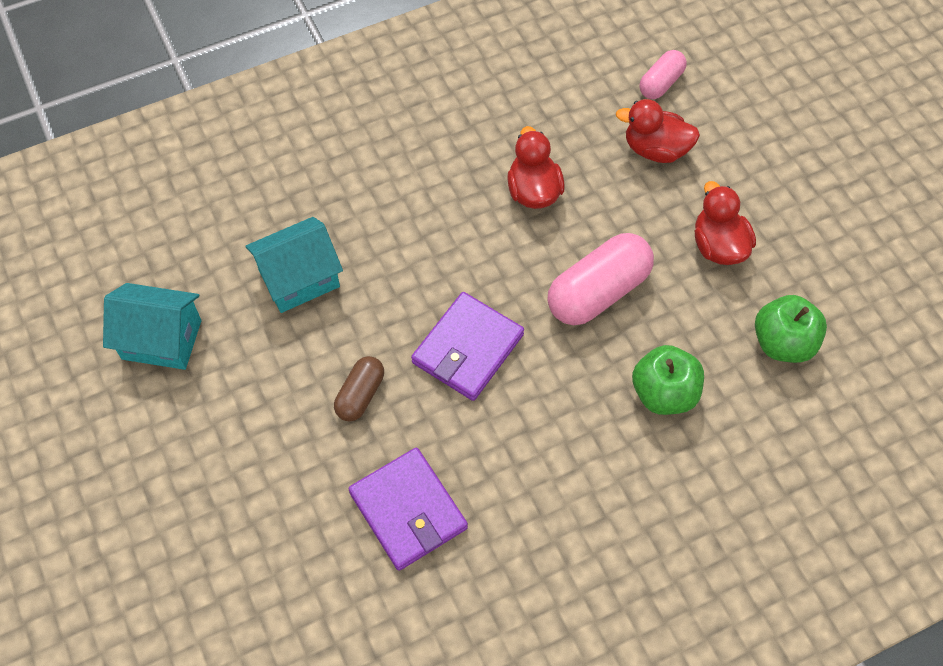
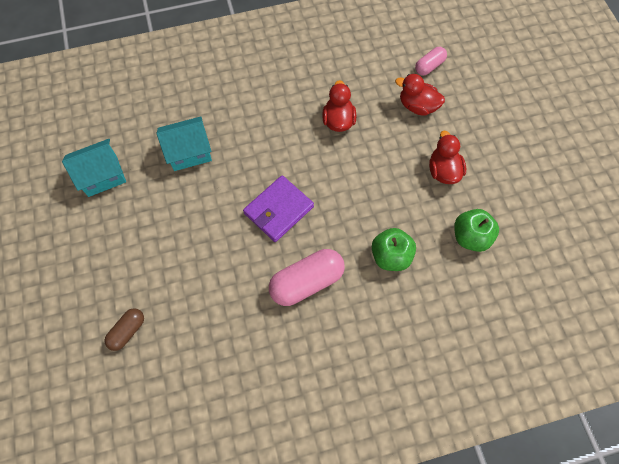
camera: 10 degrees right, 5 degrees up
(161, 340) = (102, 176): turquoise house -> turquoise house turned 45 degrees counterclockwise
(360, 395) = (209, 227): brown capsule -> brown capsule (127, 331)
(408, 510) = (222, 302): purple wallet -> none
(598, 292) = (364, 188): pink capsule -> pink capsule (307, 282)

